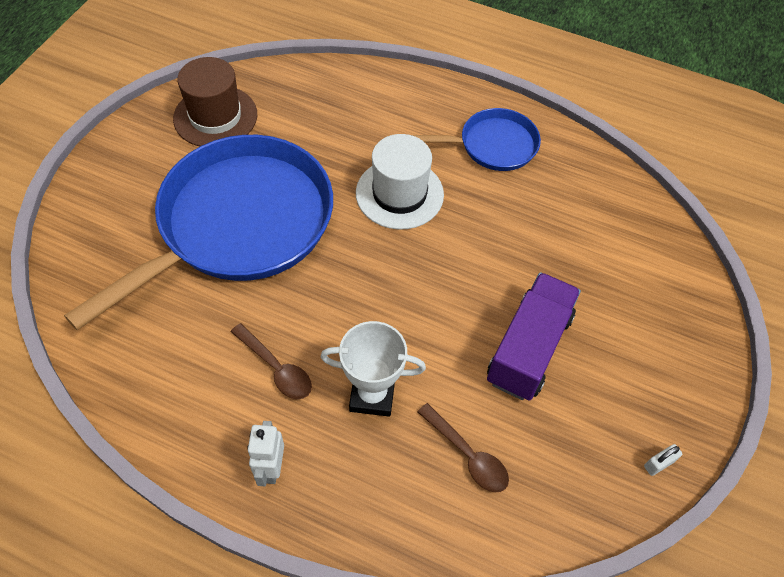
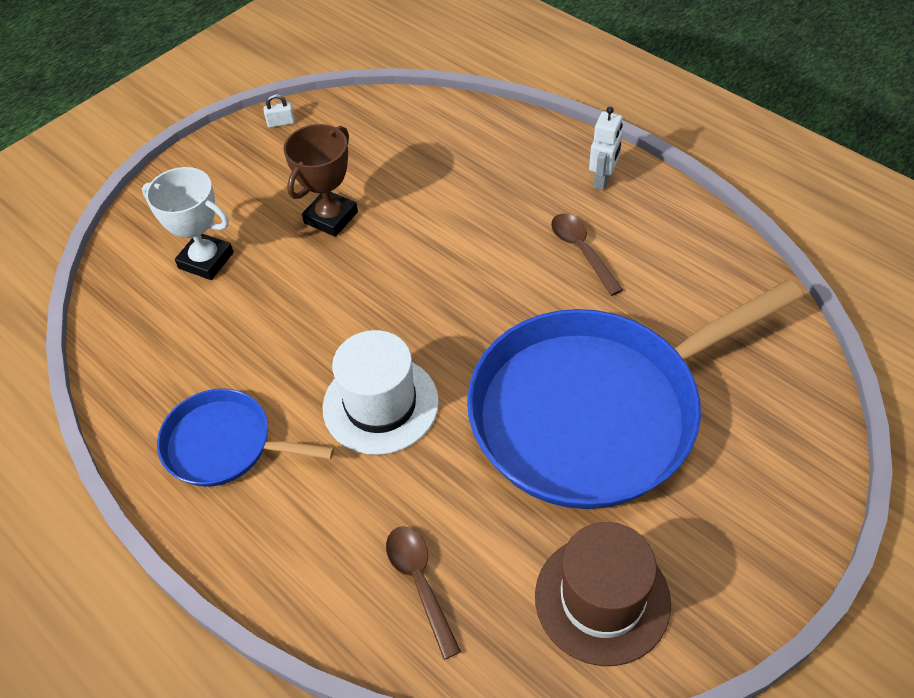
camera: 155 degrees left, 5 degrees down
(372, 395) = (496, 212): white trophy -> white trophy (206, 260)
(467, 454) = (431, 157): brown spoon -> brown spoon (420, 583)
(529, 348) = (331, 217): purple truck -> brown trophy

